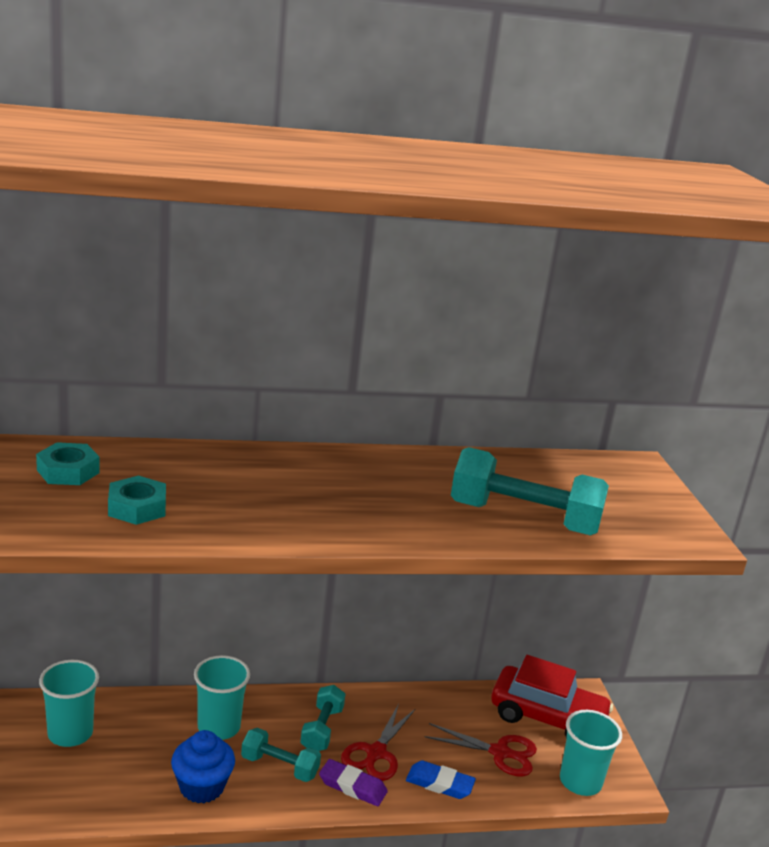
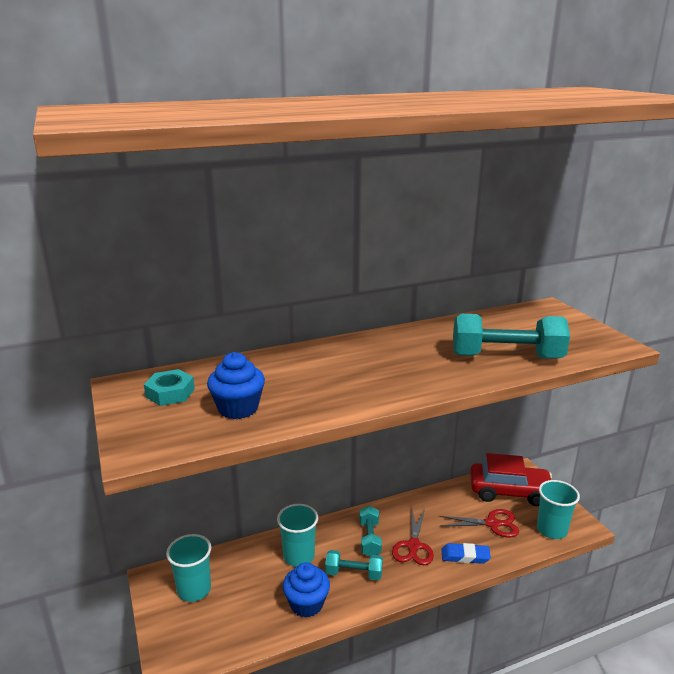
camera: 10 degrees left, 0 degrees up
(137, 507) = (238, 408): turquoise nut -> blue cupcake
(352, 786) = (409, 574): purple eraser -> none

